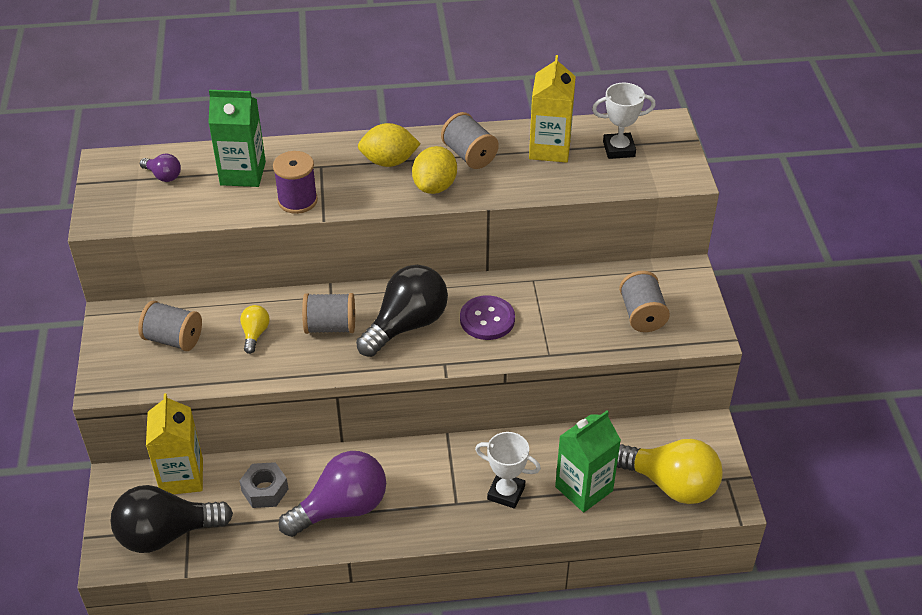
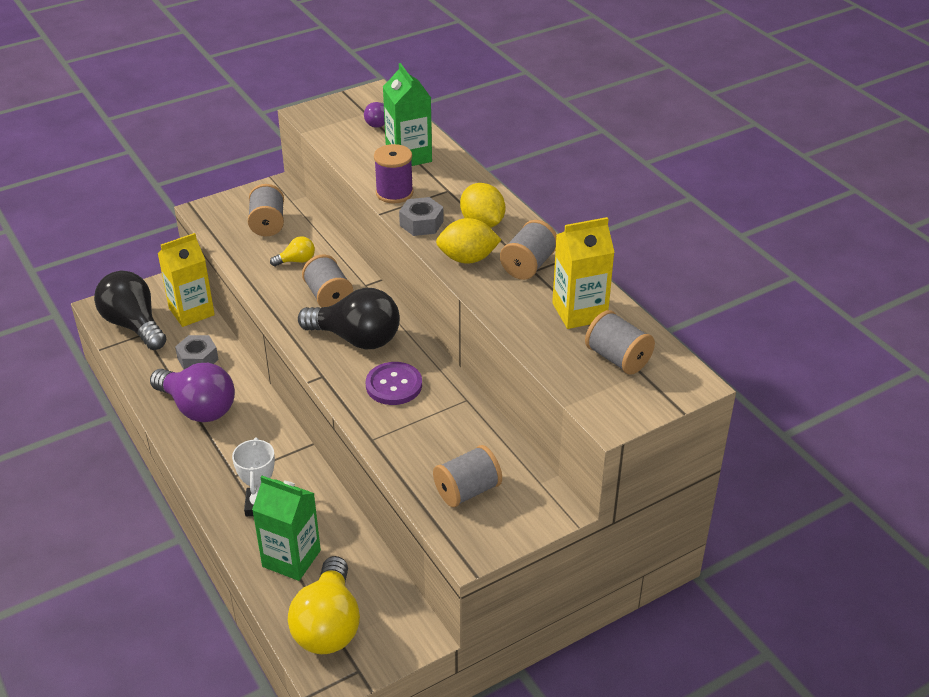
camera: 65 degrees right, 5 degrees down
(360, 198) = (421, 223): none -> grey nut
(619, 149) = (617, 358): white trophy -> grey spool

